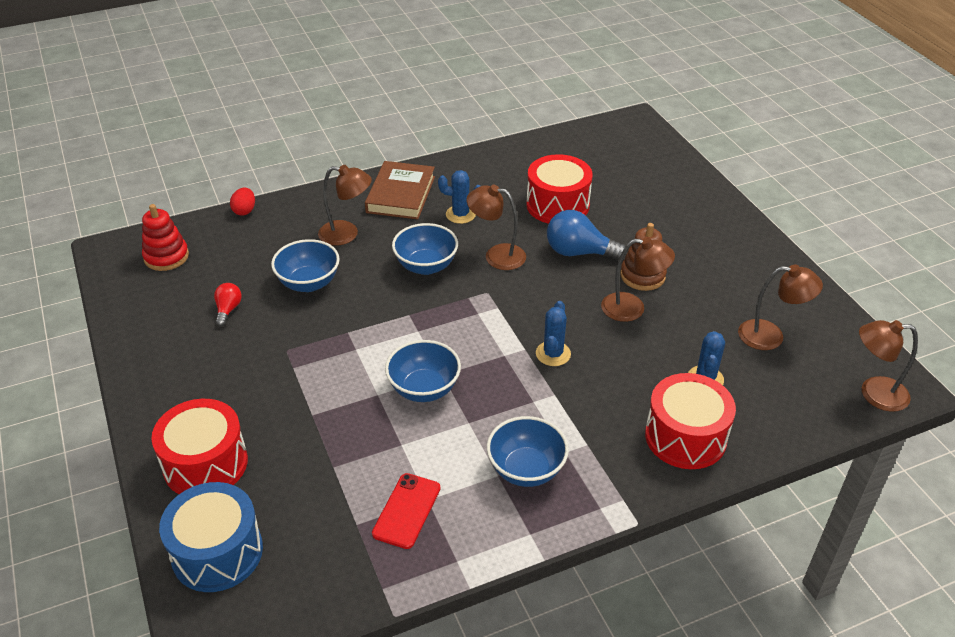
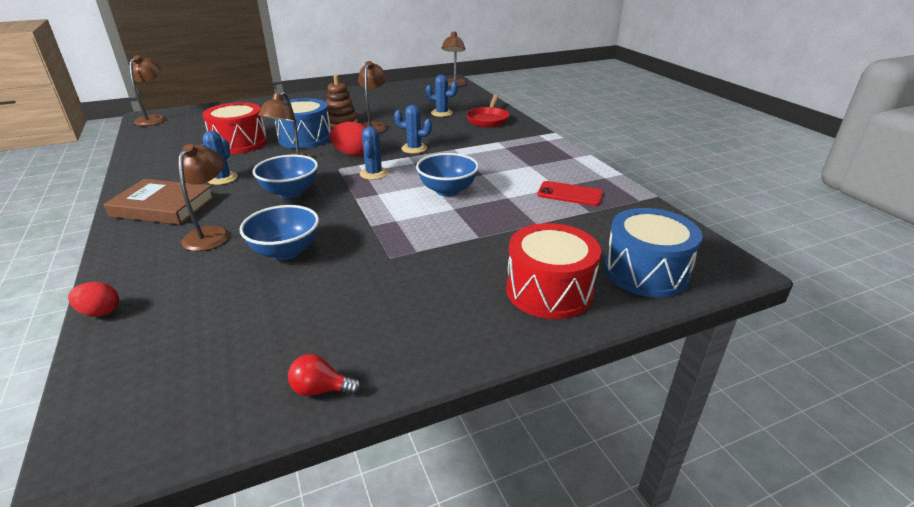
camera: 90 degrees left, 10 degrees down
(166, 257) = (161, 378): red stacking toy -> none
(228, 310) = (310, 303): red light bulb -> red light bulb (321, 389)
(472, 323) = (374, 173): none -> blue cactus
(526, 470) = (522, 158): blue bowl -> none
(529, 300) = (353, 154): none -> red egg
(579, 252) = (305, 138): blue light bulb -> blue drum
(685, 437) = (488, 119): red drum -> red pan
(770, 336) = (408, 98): brown lamp -> brown lamp (154, 119)

